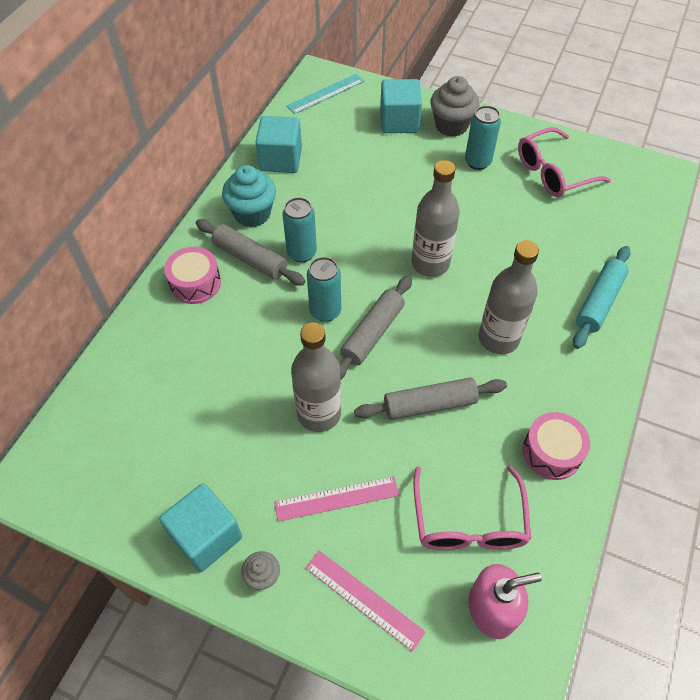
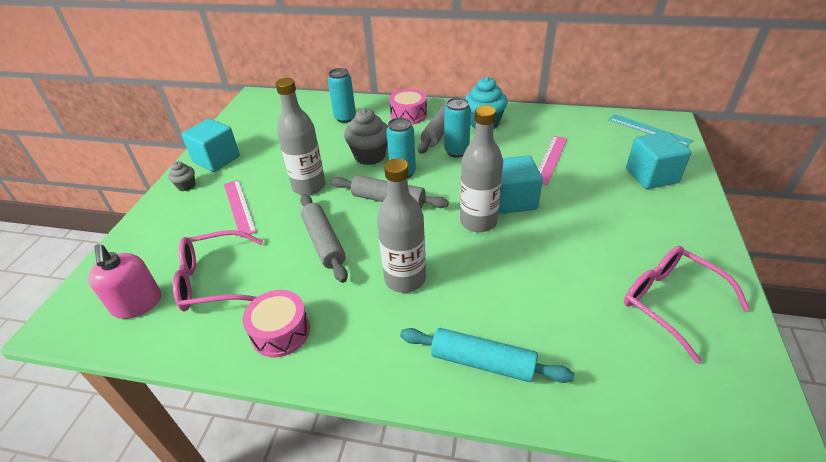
camera: 80 degrees right, 15 degrees down
(281, 159) = (550, 124): turquoise cube -> turquoise cube (513, 200)
(364, 599) = (161, 232): pink ruler -> pink ruler (550, 159)
(451, 125) = (677, 210): grey cupcake -> grey cupcake (369, 156)
(477, 162) = (637, 236): turquoise can -> turquoise can (345, 118)

